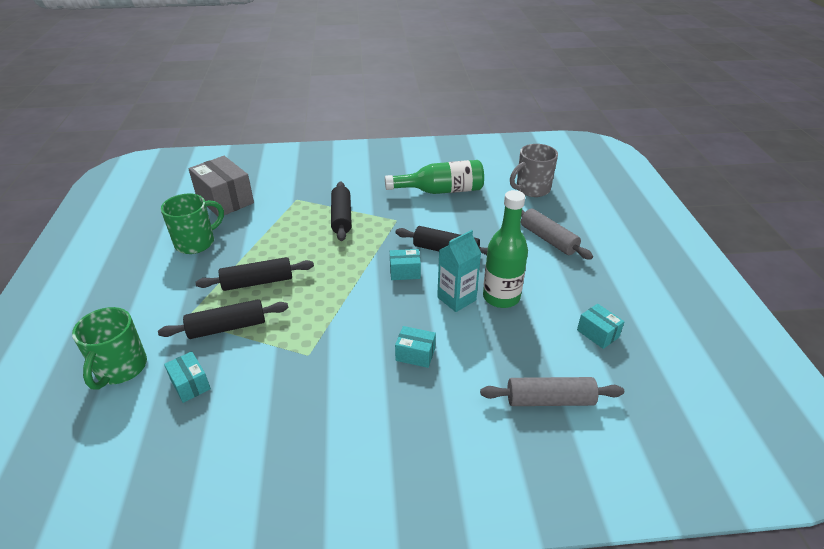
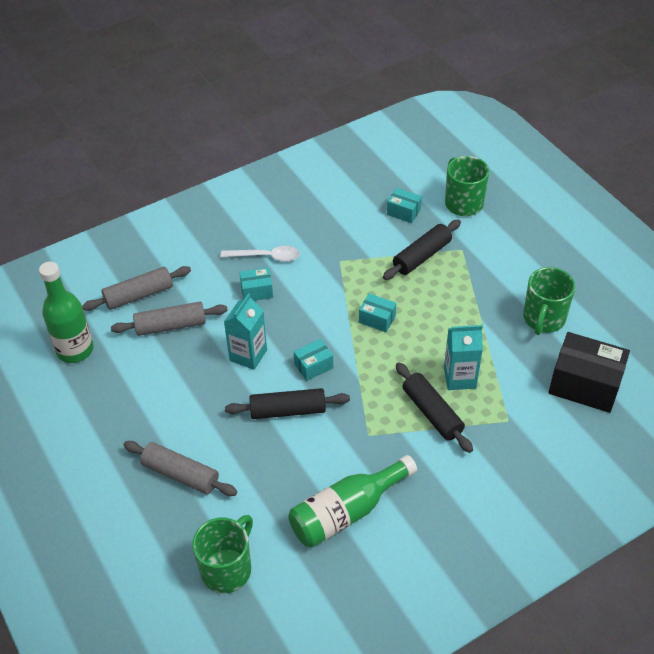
camera: 155 degrees right, 10 degrees up
(225, 200) = (585, 384): grey box -> black box
(258, 282) = (439, 302): black rolling pin -> none
(301, 229) = (459, 378): none -> turquoise carton
(381, 391) = (266, 257): none -> white spoon
(501, 297) = (207, 373): green bottle -> green bottle (75, 350)
(522, 352) = (171, 325): none -> grey rolling pin
(531, 189) = (227, 569): grey mug -> green mug
(598, 333) = (108, 368): turquoise box -> turquoise box (377, 319)

